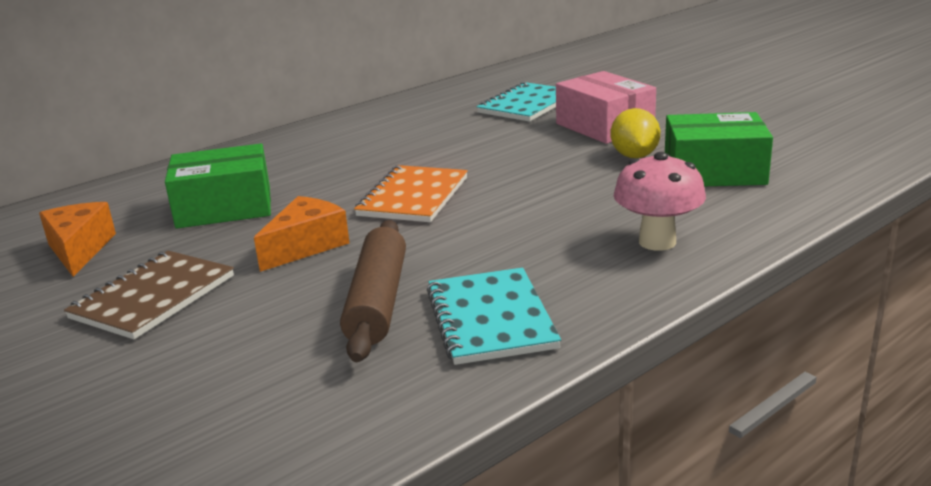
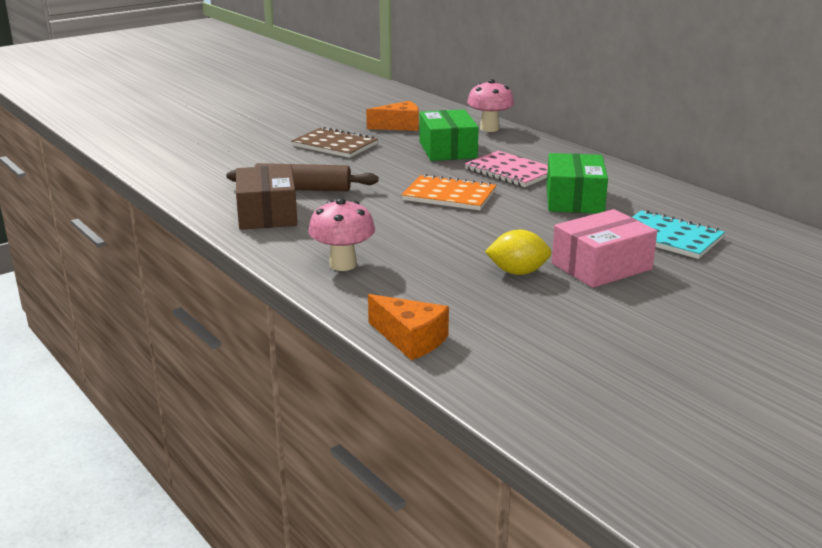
camera: 90 degrees right, 0 degrees up
(140, 186) = (489, 128): none -> pink mushroom
(306, 246) = (382, 171): orange cheese -> orange cheese (410, 339)
(329, 168) = (510, 172): none -> pink notebook
(490, 319) = (267, 214): turquoise notebook -> brown box
(714, 172) = (472, 301): green box -> green box (574, 199)

